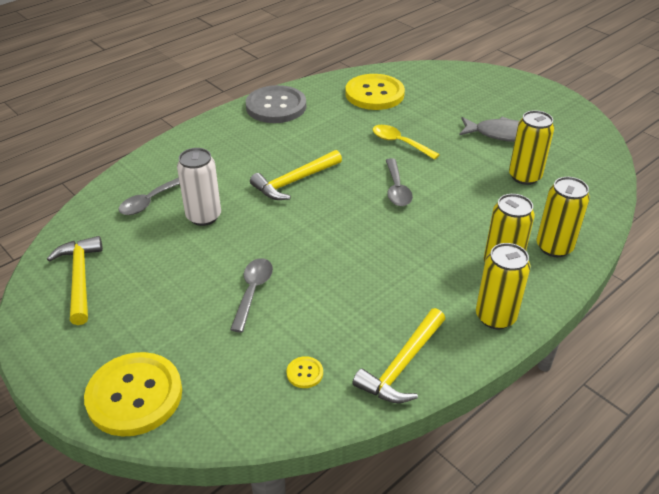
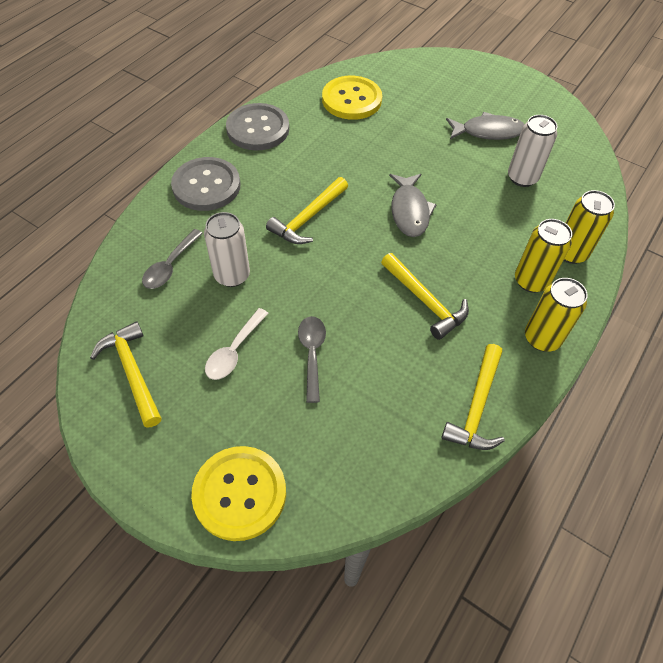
camera: 15 degrees left, 15 degrees up
(180, 277) = (234, 351): none -> white spoon
(210, 144) = (206, 186): none -> grey button
(304, 373) = (392, 434): yellow button -> none
(383, 265) = (425, 301): none -> yellow hammer
(397, 189) = (409, 211): grey spoon -> grey fish
(399, 143) = (395, 156): yellow spoon -> none
(524, 176) = (522, 178): yellow can -> white can

